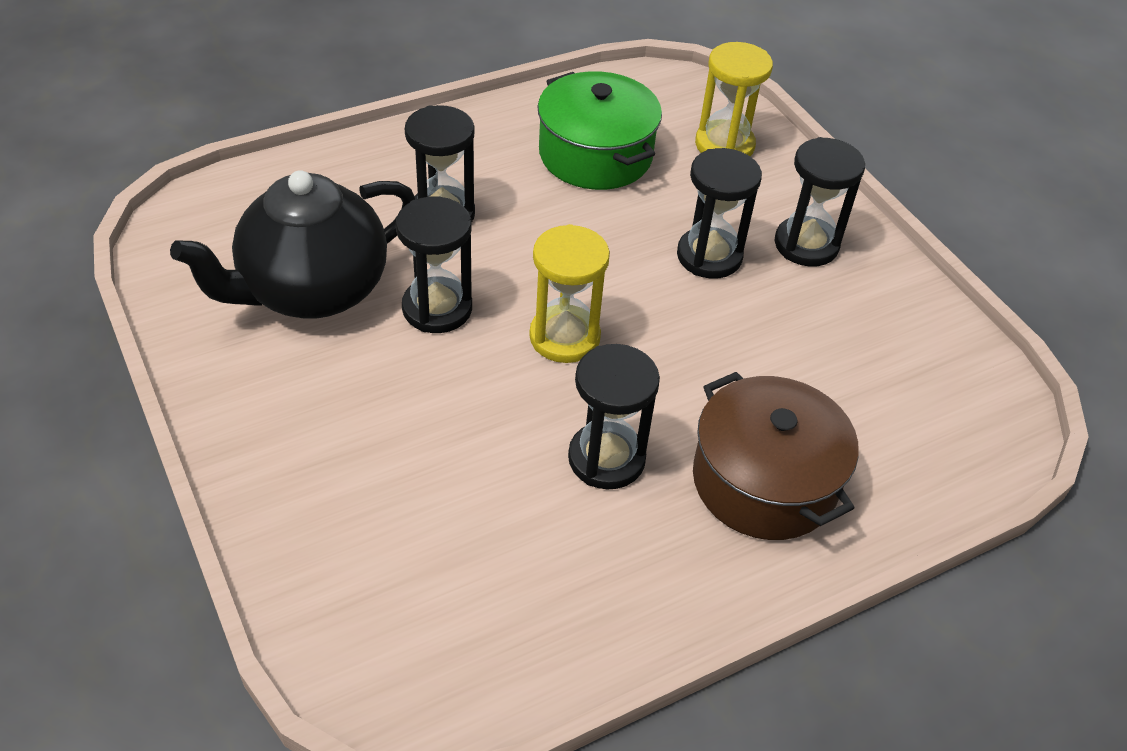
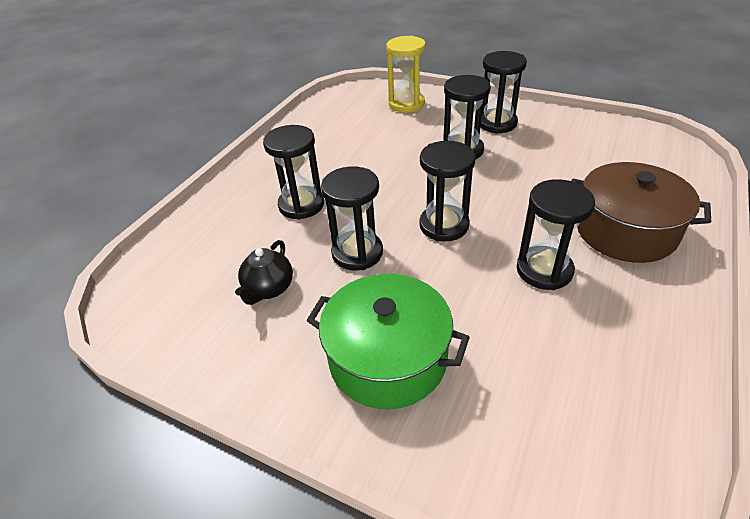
camera: 30 degrees left, 5 degrees down
(312, 291) = (268, 289): black teapot -> black teapot, size x0.46
(564, 337) = (444, 225): yellow hourglass -> black hourglass
(595, 155) = (350, 137): green pot -> green pot (387, 358)

